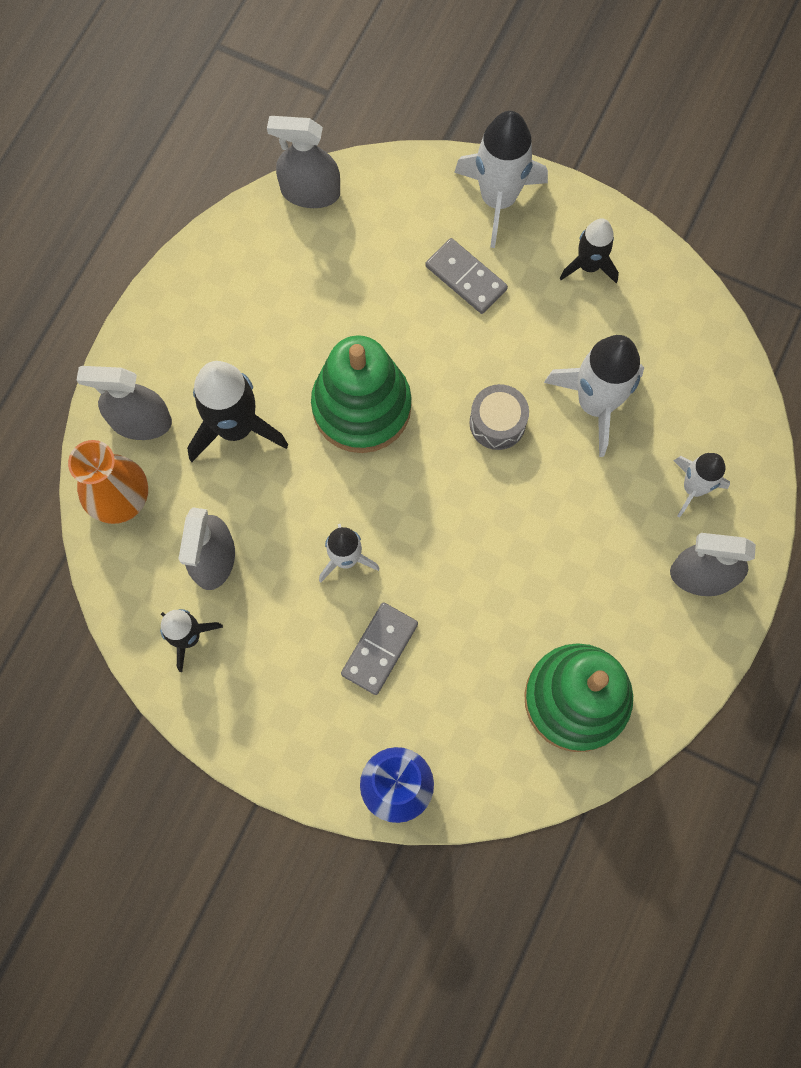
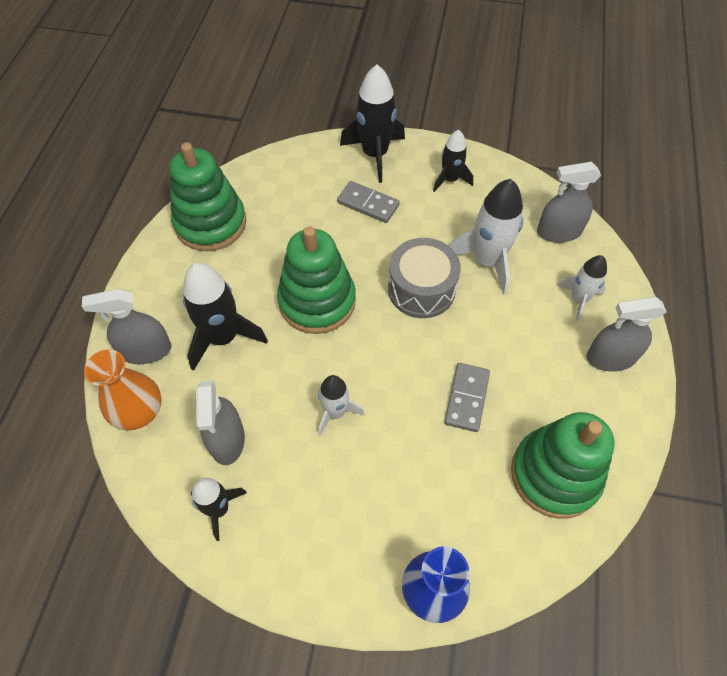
camera: 15 degrees left, 15 degrees down
(253, 258) = (210, 223): none -> green stacking toy
(310, 192) = (243, 176): grey spray bottle -> grey spray bottle (559, 232)
(380, 649) = (383, 476): grey domino -> grey domino (467, 398)
(497, 423) = (421, 289): grey drum -> grey drum, size x1.56
(498, 199) = (375, 154): white rocket -> black rocket

